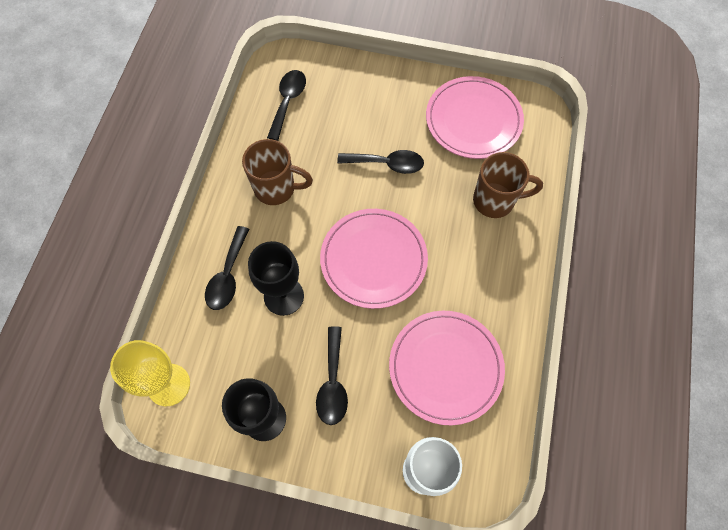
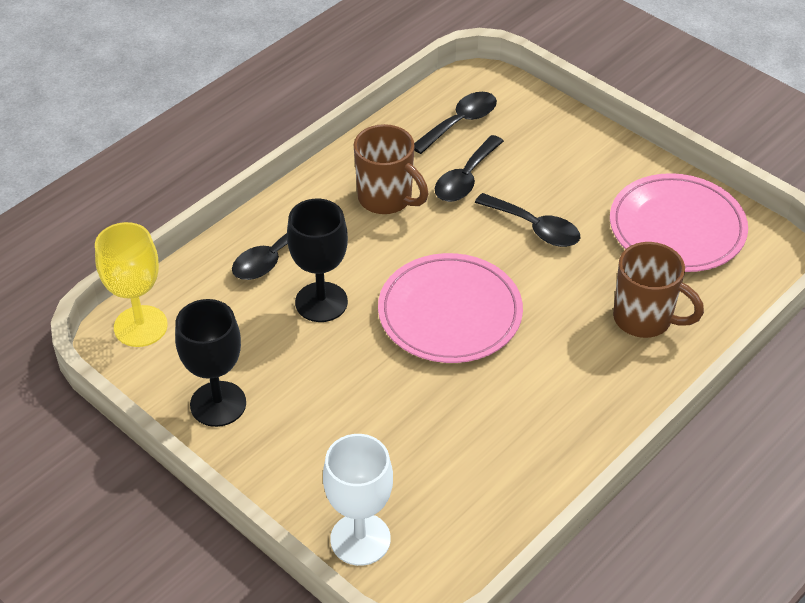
camera: 30 degrees right, 20 degrees down
(333, 383) = (316, 407): black spoon -> black spoon (465, 178)
(445, 367) = (459, 454): pink plate -> none

